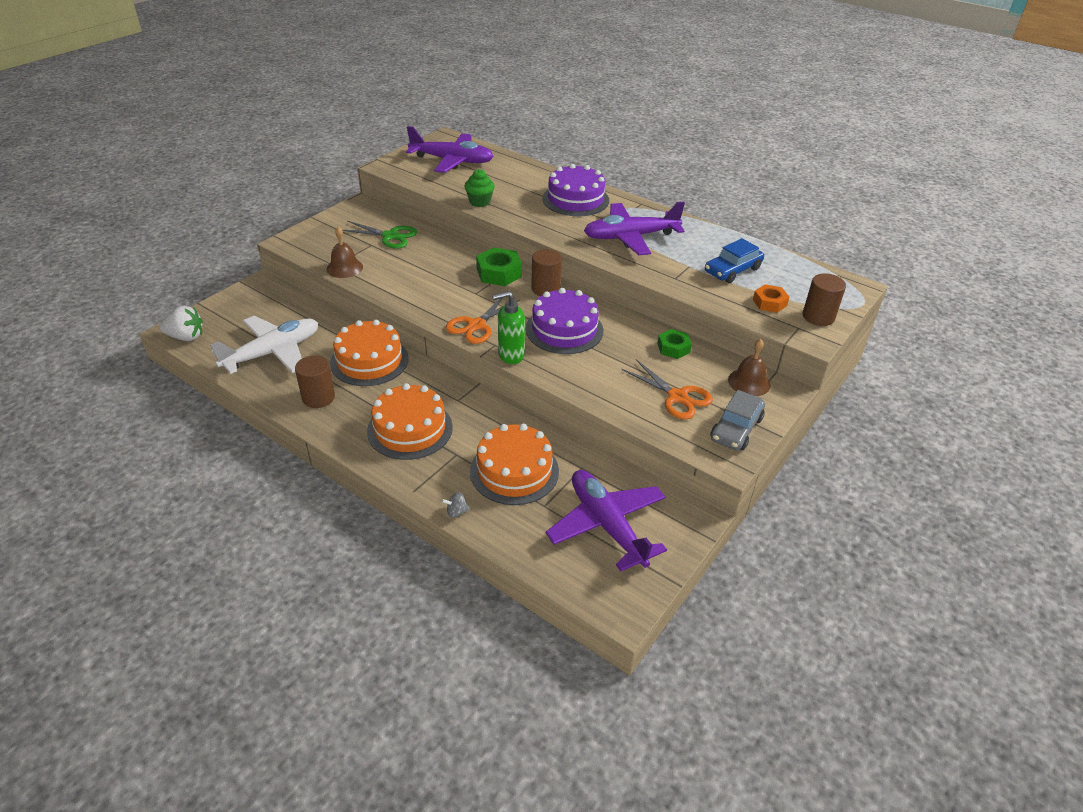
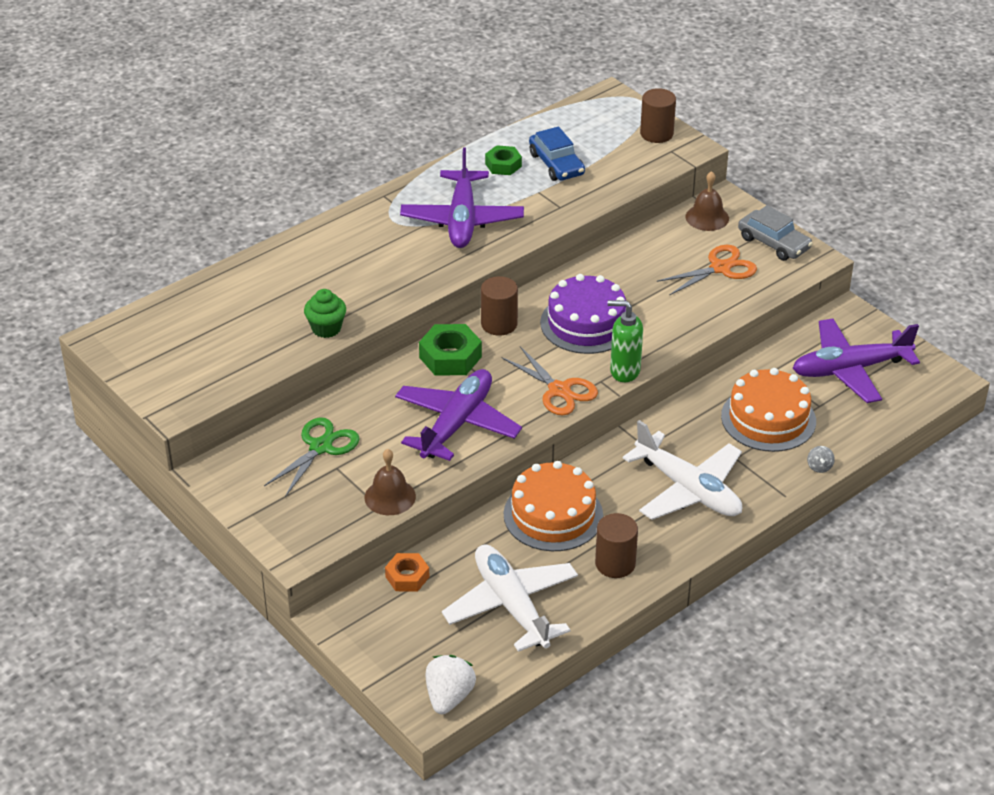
camera: 75 degrees left, 0 degrees up
(410, 429) = (688, 489): orange cake -> white plane
(452, 161) = (189, 340): purple plane -> purple plane (457, 424)
(510, 355) = (624, 371): green soap dispenser -> green soap dispenser turned 105 degrees clockwise
(575, 199) = (352, 245): purple cake -> none
(673, 348) = (640, 252): green nut -> green nut (503, 165)
(769, 303) = (624, 156): orange nut -> orange nut (407, 577)

